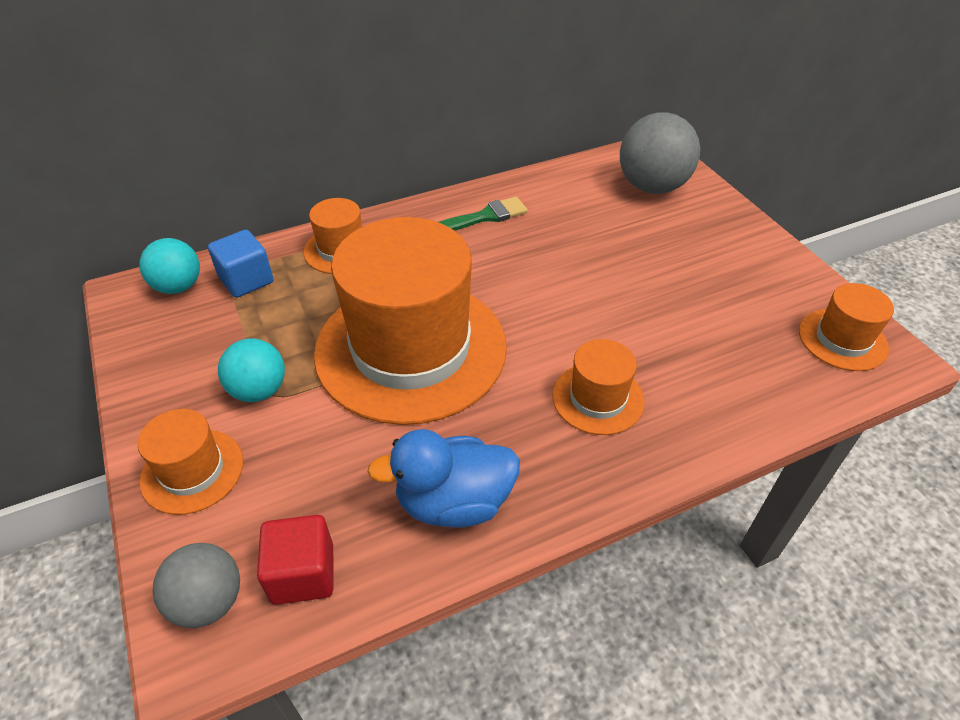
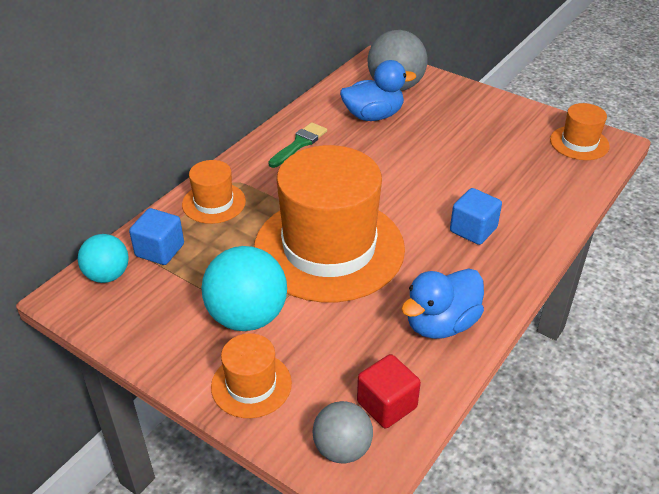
camera: 30 degrees left, 5 degrees down
(259, 390) = (247, 317): turquoise ball -> turquoise ball, size x1.62
(596, 212) = (373, 116): none -> blue duck
(598, 398) = (473, 230): orange hat -> blue cube

